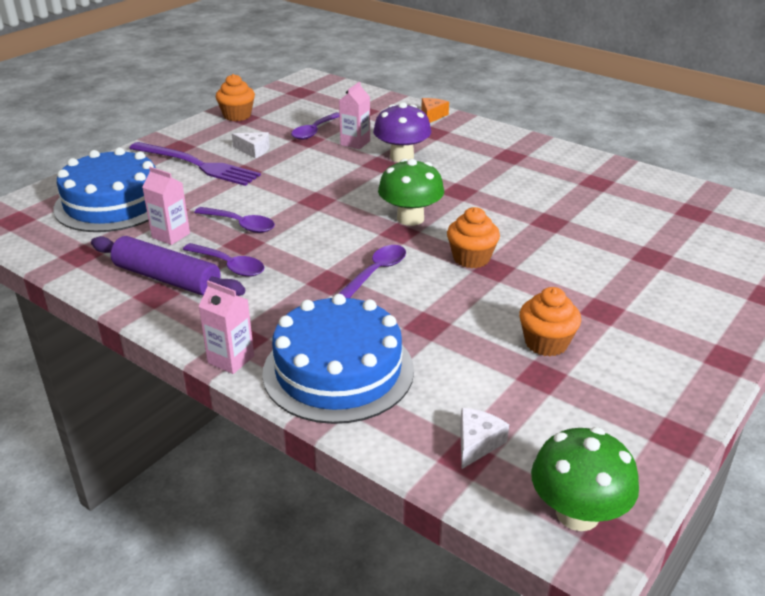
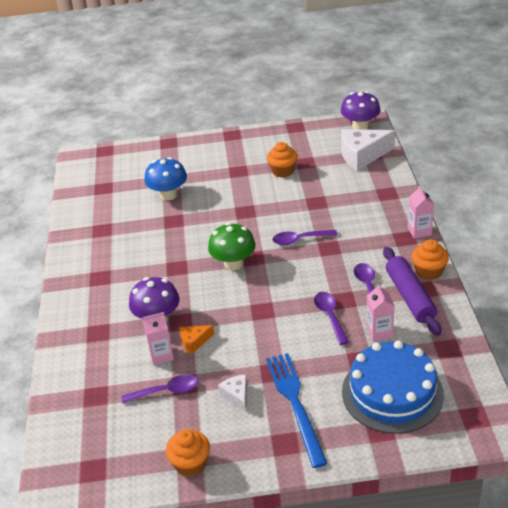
camera: 130 degrees left, 5 degrees up
(197, 165) = (295, 403): purple fork -> blue fork
(338, 370) = (379, 203): blue cake -> none
(432, 116) = (65, 352): orange cheese -> orange cheese (194, 342)
(471, 258) = (245, 222): orange cupcake -> orange cupcake (429, 271)
(477, 443) = (362, 155): white cheese -> white cheese, size x2.00
(577, 513) = (360, 126): green mushroom -> purple mushroom
(613, 240) = (168, 195): none -> blue mushroom

